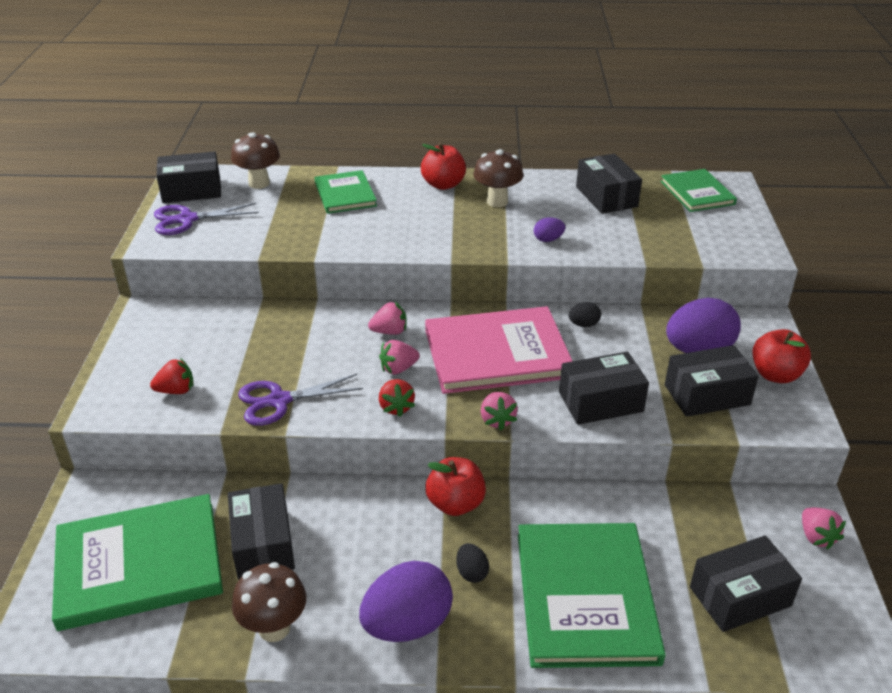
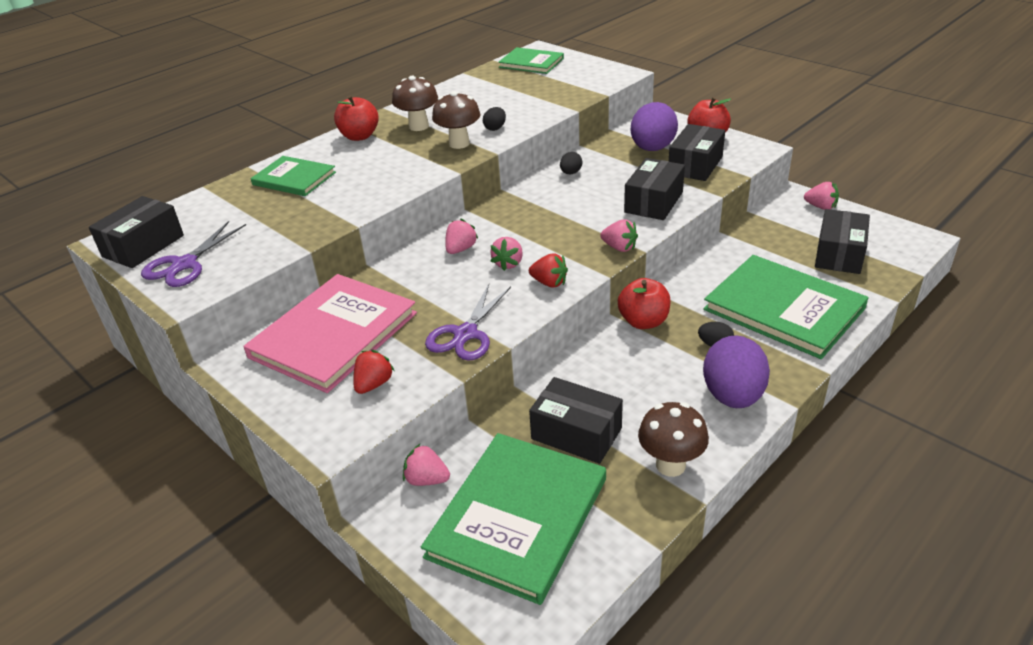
camera: 45 degrees left, 0 degrees up
(141, 488) = (427, 479): none -> pink strawberry
(259, 183) = (200, 210): brown mushroom -> brown mushroom (459, 143)
(497, 353) = (551, 217): pink book -> pink book (333, 335)
(548, 239) = (495, 128): purple egg -> black egg
(606, 197) = (483, 90): black box -> none

